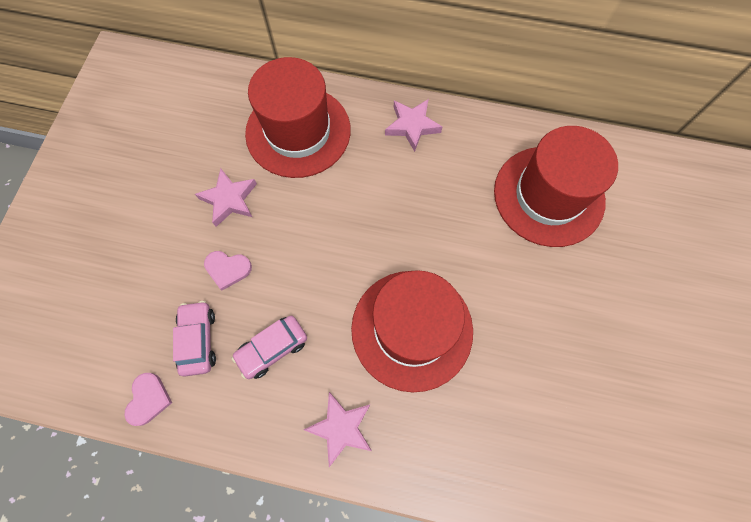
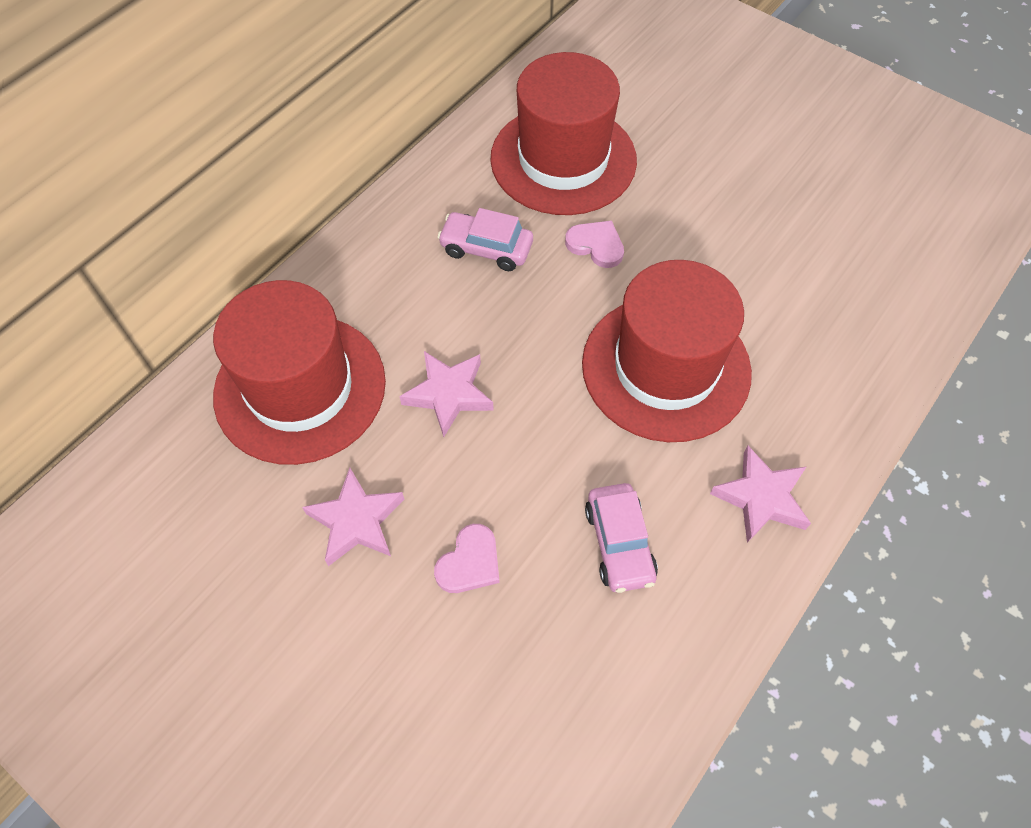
camera: 65 degrees left, 10 degrees down
(148, 399) = (623, 747): pink heart -> pink heart (596, 245)
(198, 340) = (561, 642): pink car -> pink car (486, 248)
(412, 126) = (381, 251): pink star -> pink star (448, 394)

